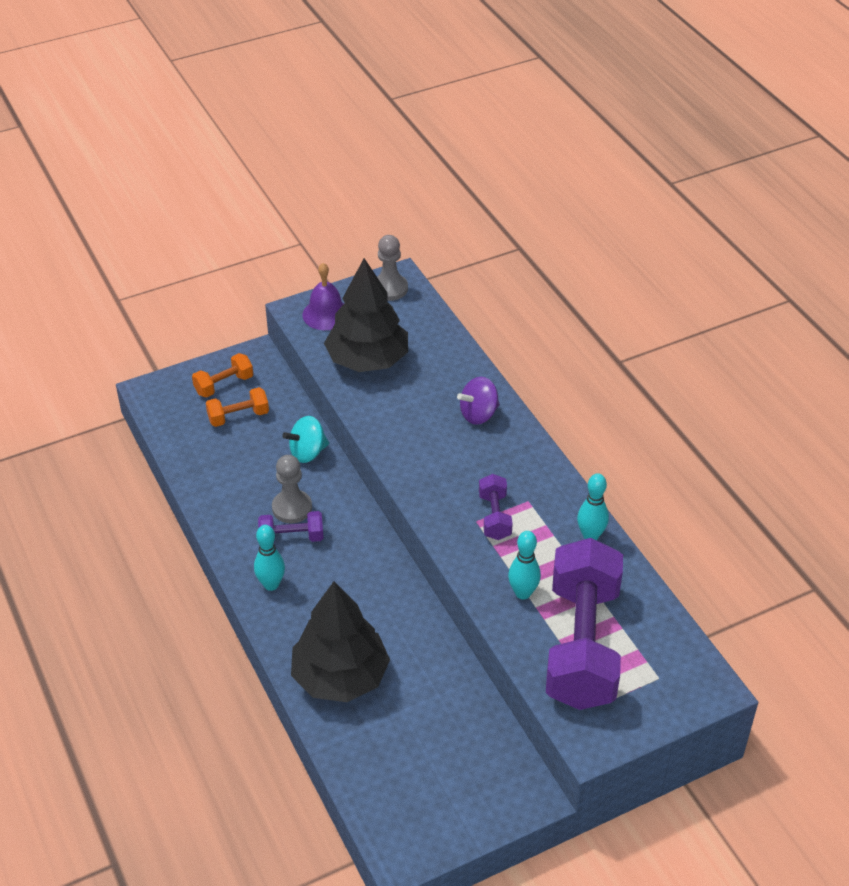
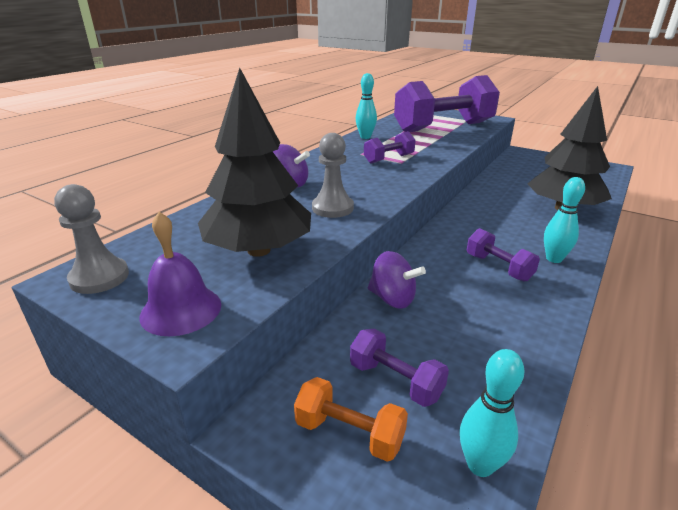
camera: 120 degrees left, 15 degrees down
(238, 416) = (395, 381): orange dumbbell -> purple dumbbell
(292, 508) = (469, 280): grey pawn -> grey pawn (332, 208)
(307, 452) = (392, 299): turquoise spinning top -> purple spinning top
(523, 593) = (435, 142): turquoise bowling pin -> turquoise bowling pin (480, 465)

